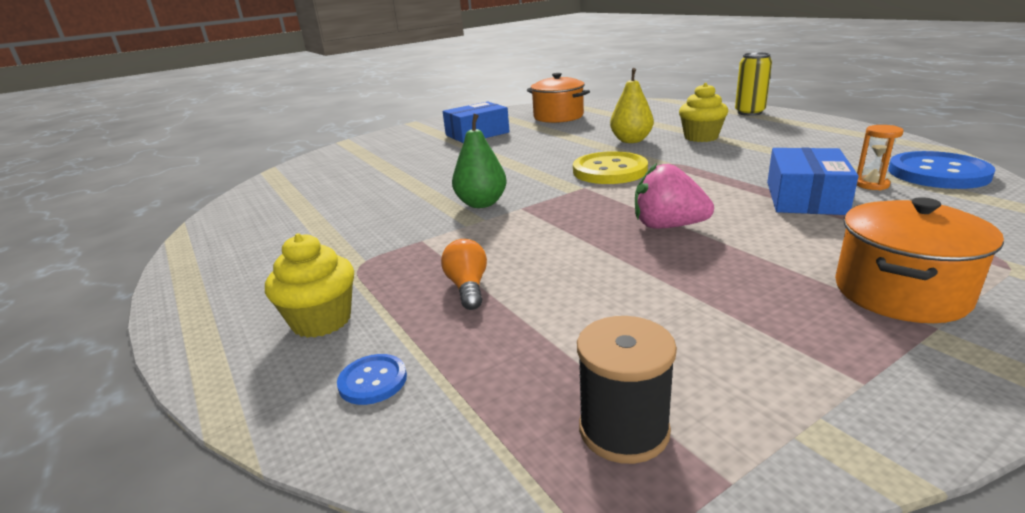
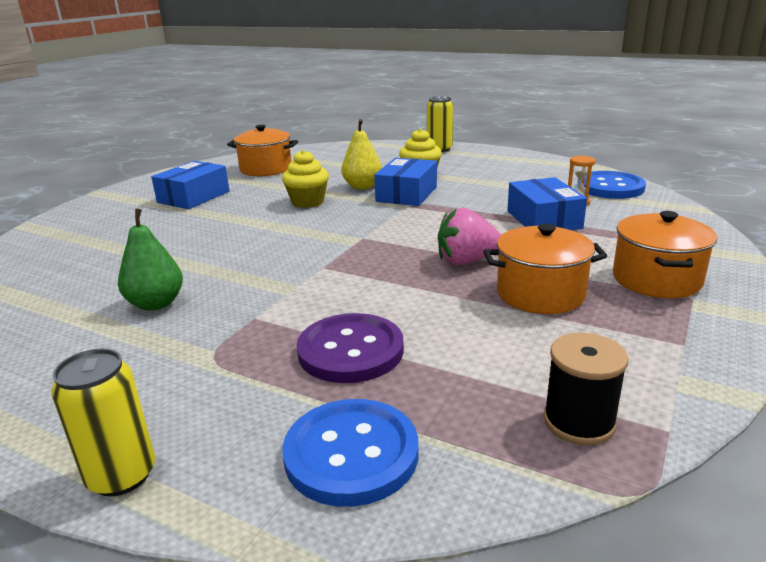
camera: 30 degrees left, 0 degrees up
(208, 339) = (122, 475): none -> yellow can
(321, 320) = (236, 419): yellow cupcake -> yellow cupcake (307, 202)
(373, 381) = (351, 453): blue button -> blue button, size x2.07
(468, 287) = (350, 351): orange light bulb -> purple button
(481, 203) = (279, 270): green pear -> green pear (156, 304)
(609, 171) = (371, 218): yellow button -> none
(669, 152) = (406, 194): none -> blue box
(719, 276) = (540, 294): none -> orange pot

